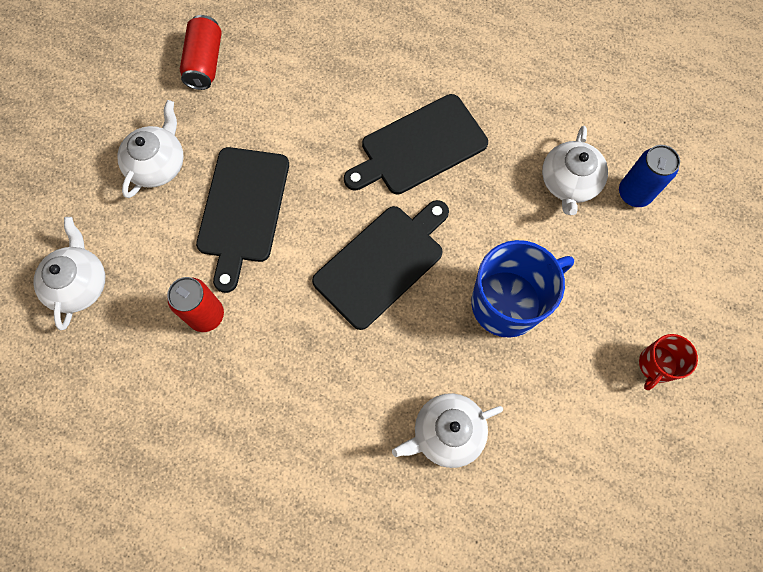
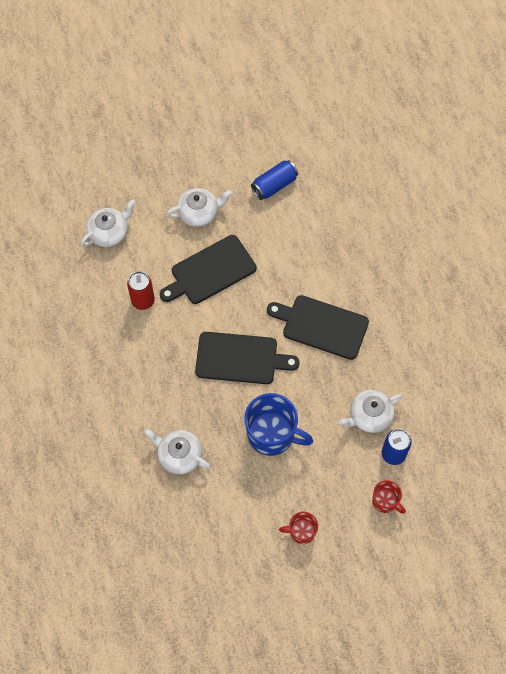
camera: 50 degrees right, 5 degrees down
(204, 62) = (274, 185): red can -> blue can
(685, 245) = (385, 501): none -> red mug

